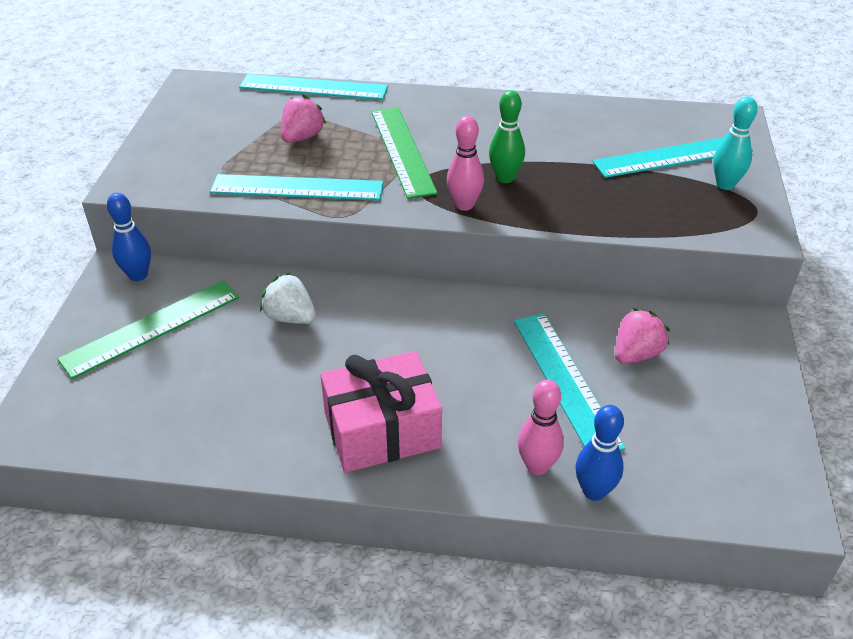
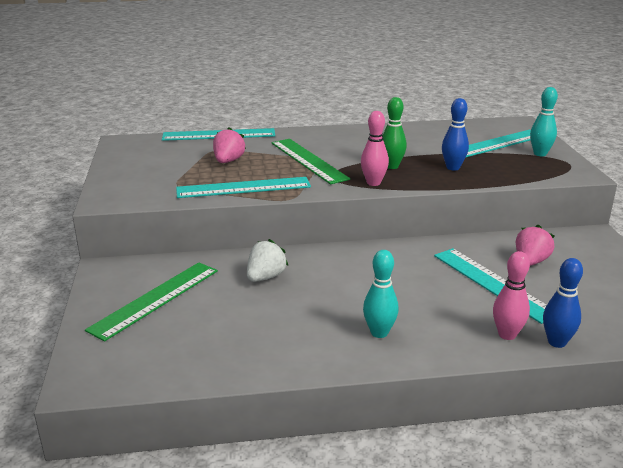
camera: 15 degrees left, 15 degrees down
(138, 275) = (125, 269): blue bowling pin -> blue bowling pin (453, 168)
(290, 317) = (265, 277): white strawberry -> white strawberry turned 105 degrees clockwise
(382, 430) = (379, 333): pink gift -> turquoise bowling pin

